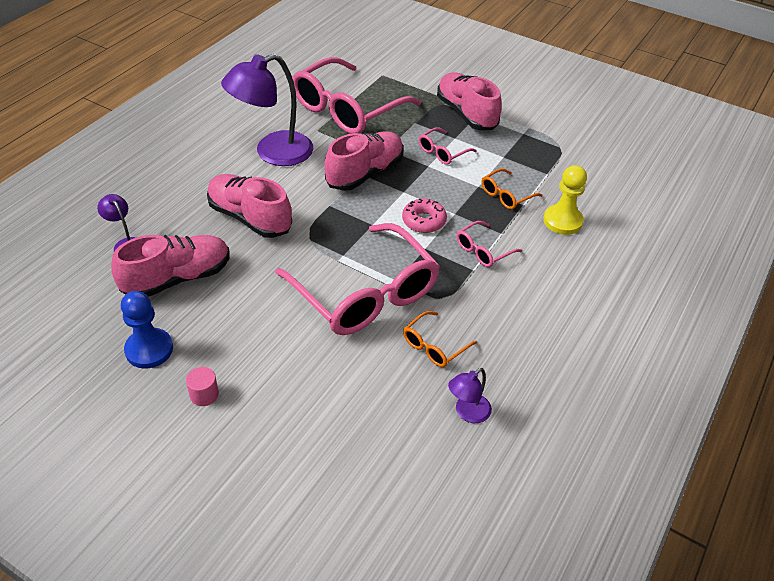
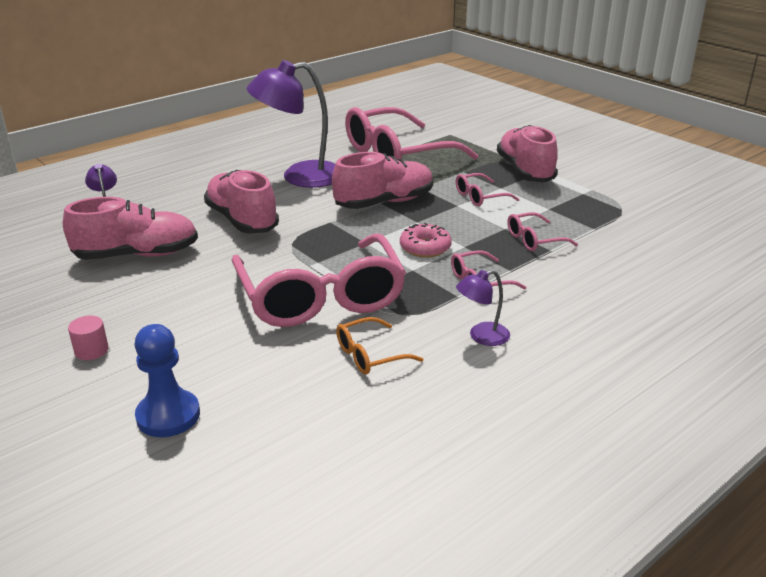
camera: 20 degrees right, 15 degrees down
(149, 349) = (67, 304): blue pawn -> blue pawn (168, 415)
(467, 413) = (371, 425): purple lamp -> purple lamp (481, 336)
(506, 195) = (534, 240): orange glasses -> pink glasses
(562, 221) = (592, 270): yellow pawn -> none

